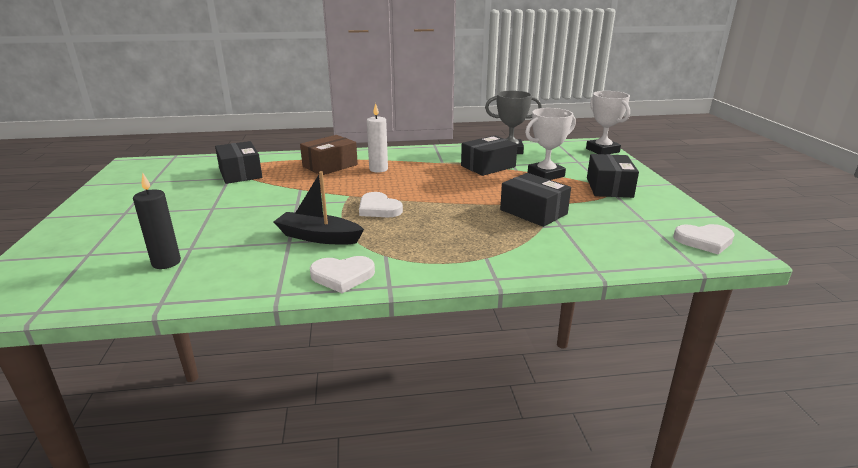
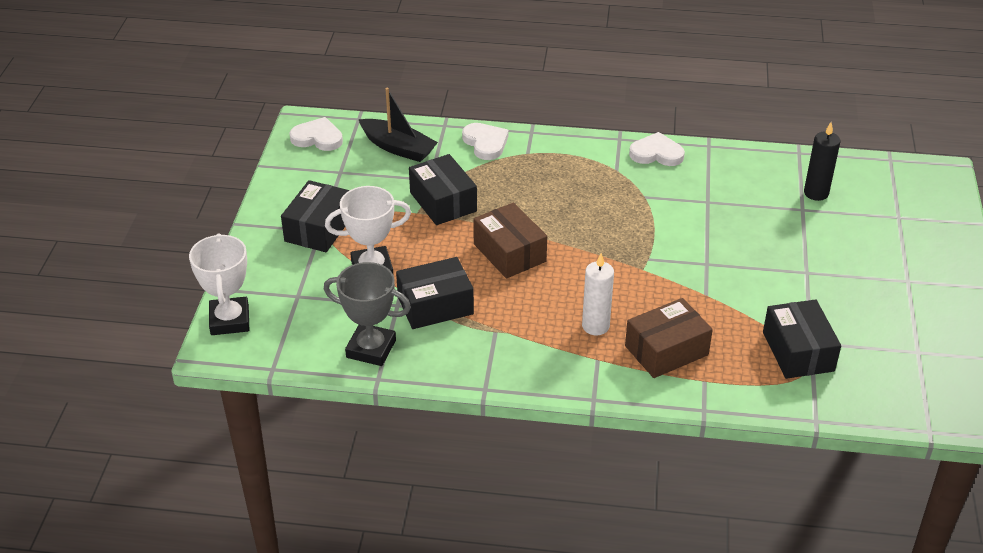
camera: 165 degrees left, 15 degrees up
(318, 237) = (678, 202): black boat -> black boat (398, 148)
(378, 209) = (611, 236): white heart -> white heart (485, 143)
(456, 192) = (509, 253): none -> brown box

